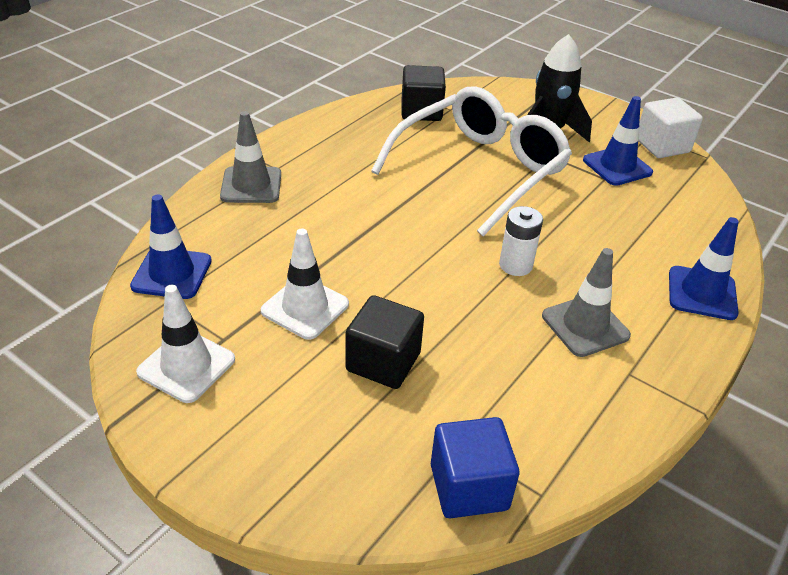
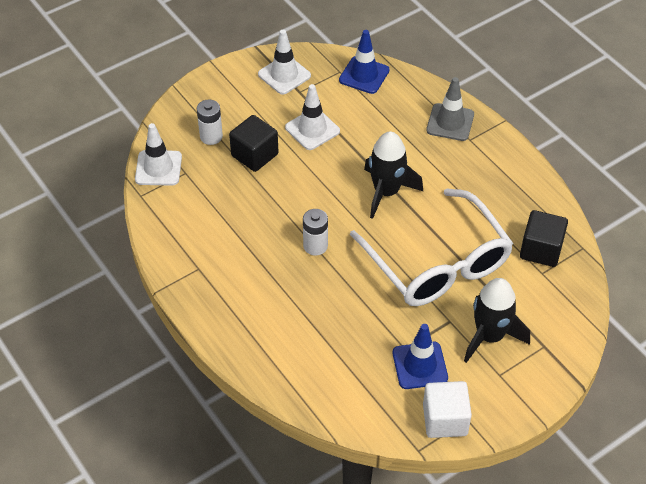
camera: 110 degrees right, 10 degrees up
(364, 430) = (211, 136): none -> white battery
(394, 220) = (386, 192): none -> black rocket
(469, 487) = (158, 168): blue cube -> white traffic cone
(585, 326) = (245, 262): grey traffic cone -> none
(702, 293) = (249, 345): blue traffic cone -> none

